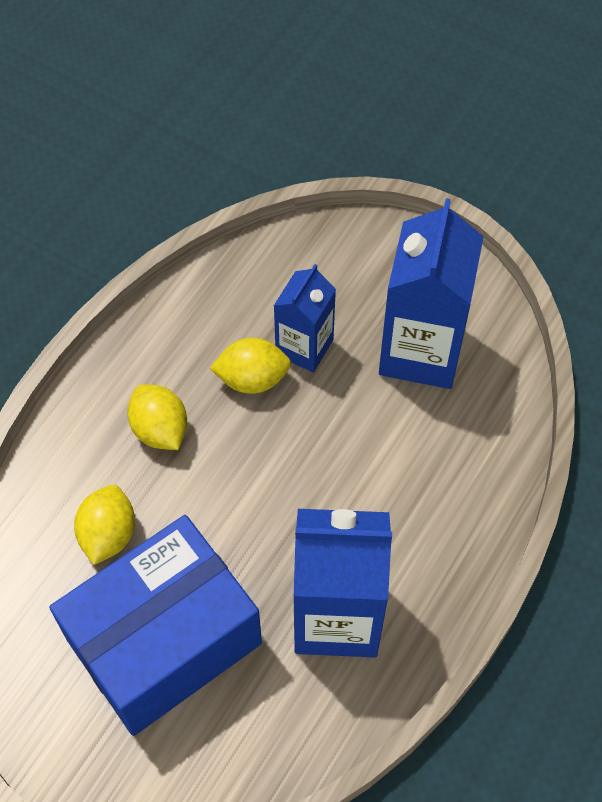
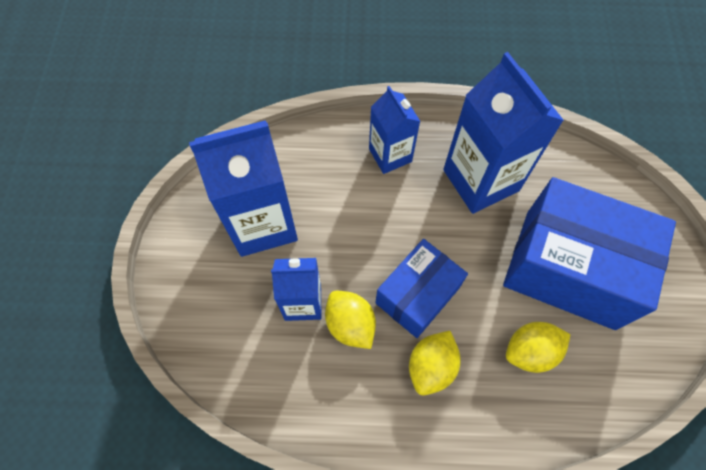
camera: 120 degrees left, 5 degrees up
(240, 459) = (417, 295): none -> blue box
(434, 530) = (390, 155): none -> blue carton

